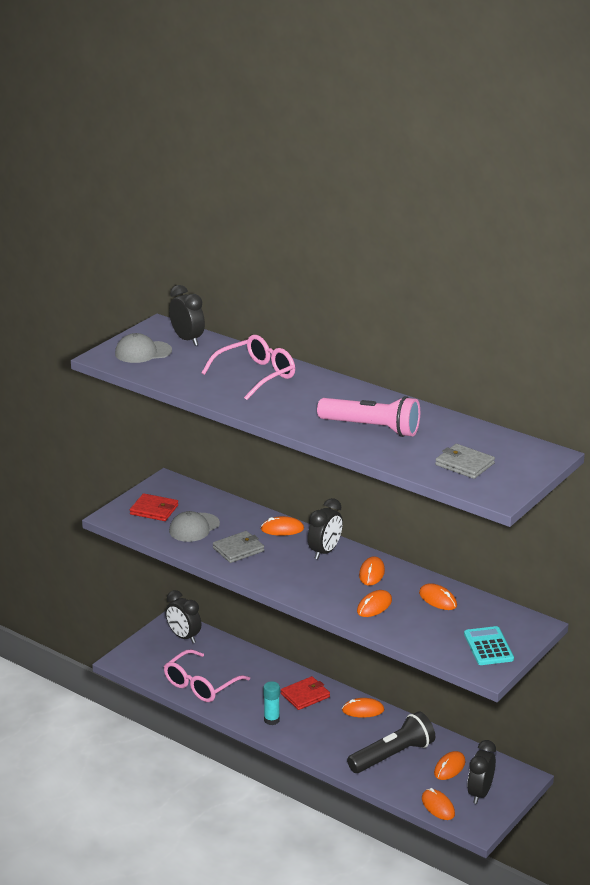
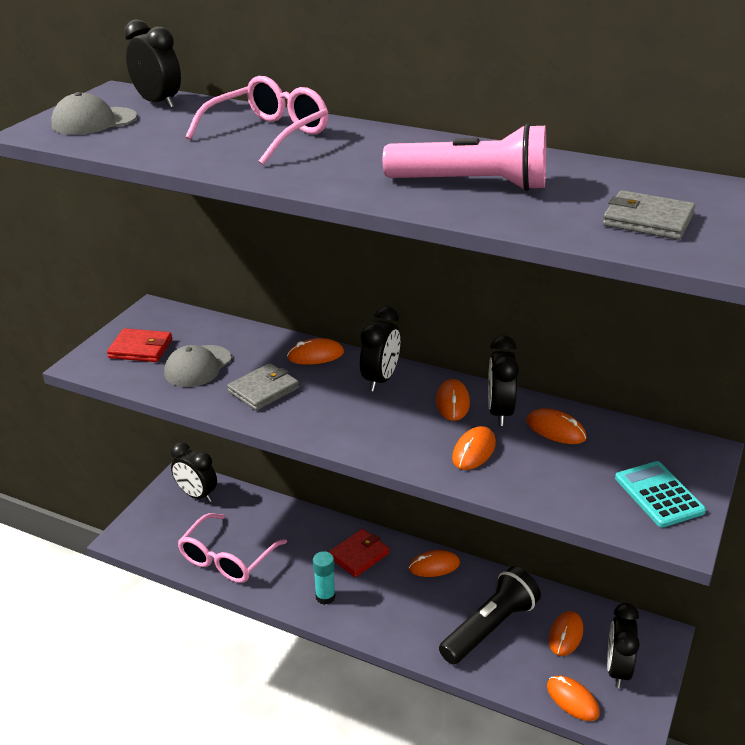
camera: 10 degrees left, 5 degrees up
(403, 583) = (500, 412): none -> black clock

